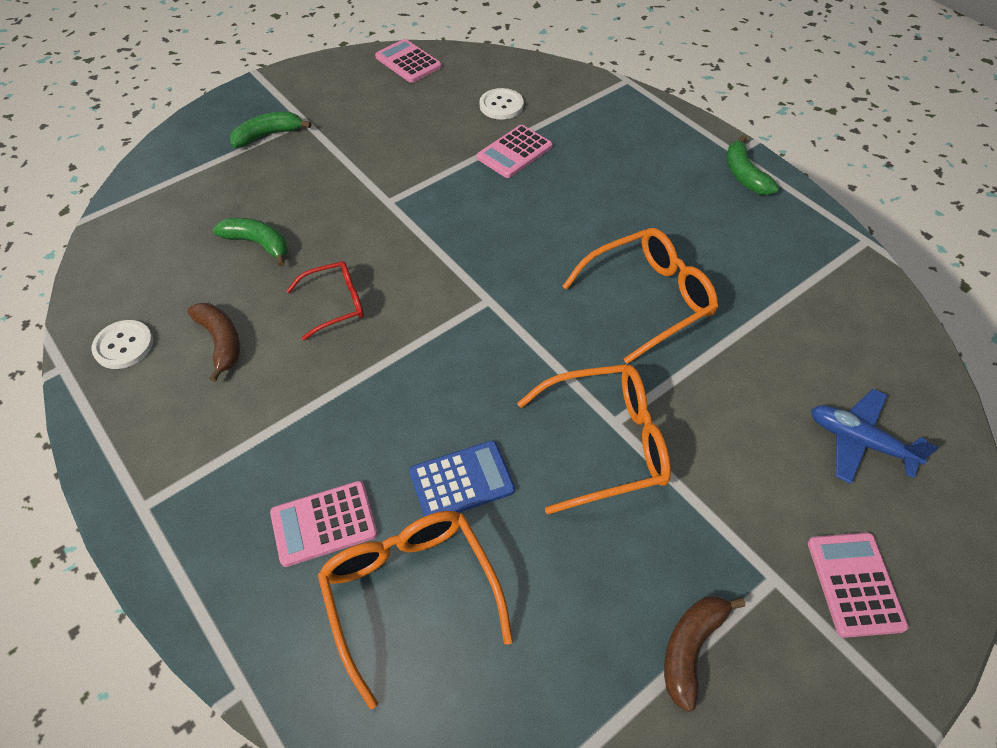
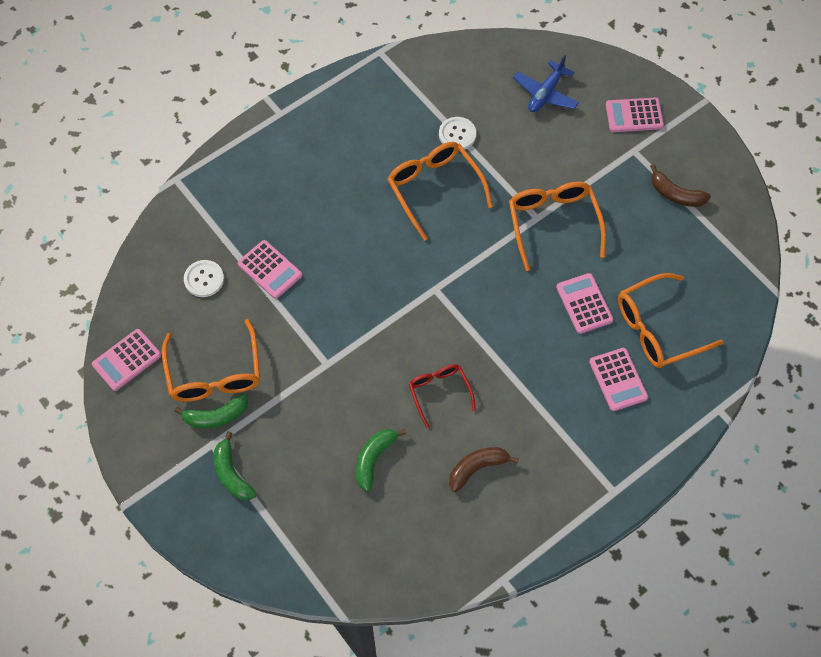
camera: 90 degrees left, 10 degrees up
(123, 346) = (481, 539): white button -> white button (457, 134)
(386, 118) = (214, 373): none -> orange glasses
(462, 481) = (584, 304): blue calculator -> pink calculator
(744, 175) = (307, 112): green banana -> green banana (216, 416)

